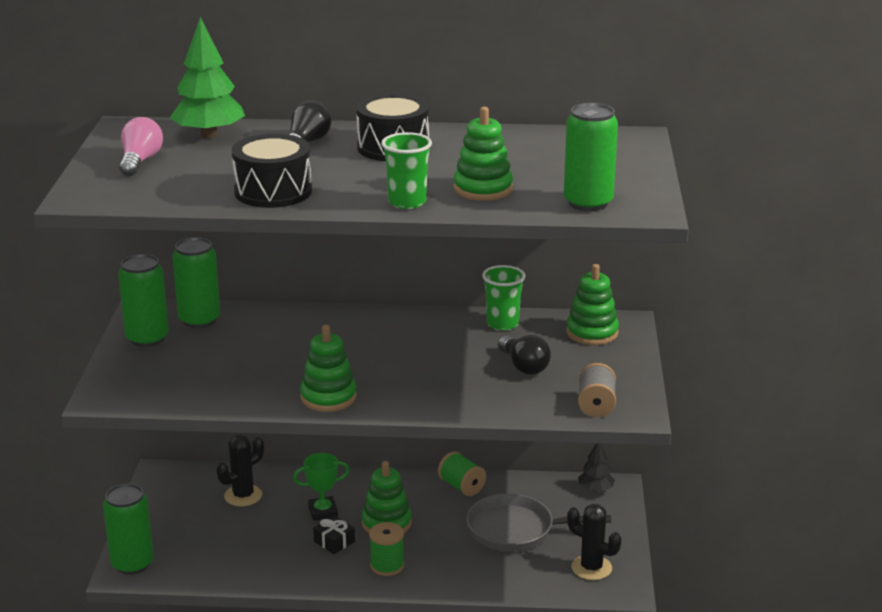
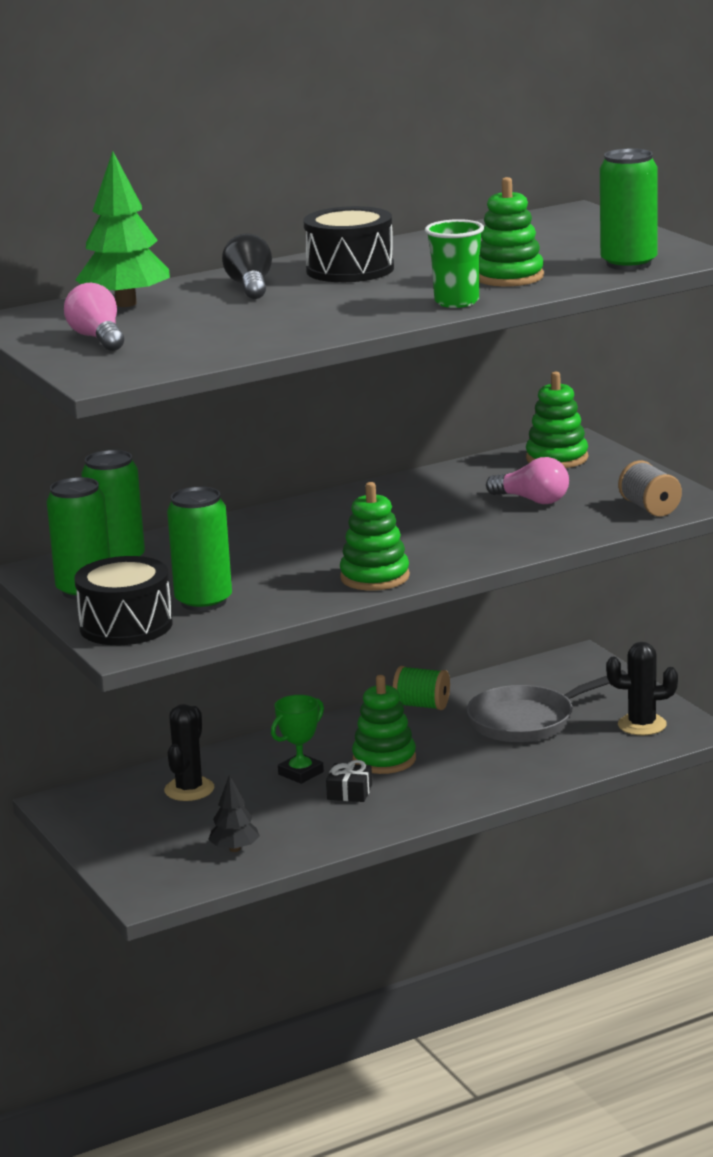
camera: 30 degrees left, 5 degrees down
(132, 564) = (147, 885): green can -> green can (203, 602)
(273, 191) = (301, 326): black drum -> black drum (126, 626)
(387, 565) = (434, 792): green spool -> none
(502, 324) = (456, 476): green cup -> none
(523, 366) = (532, 500): black light bulb -> pink light bulb
(595, 489) = (563, 665): black tree -> black tree (235, 849)

